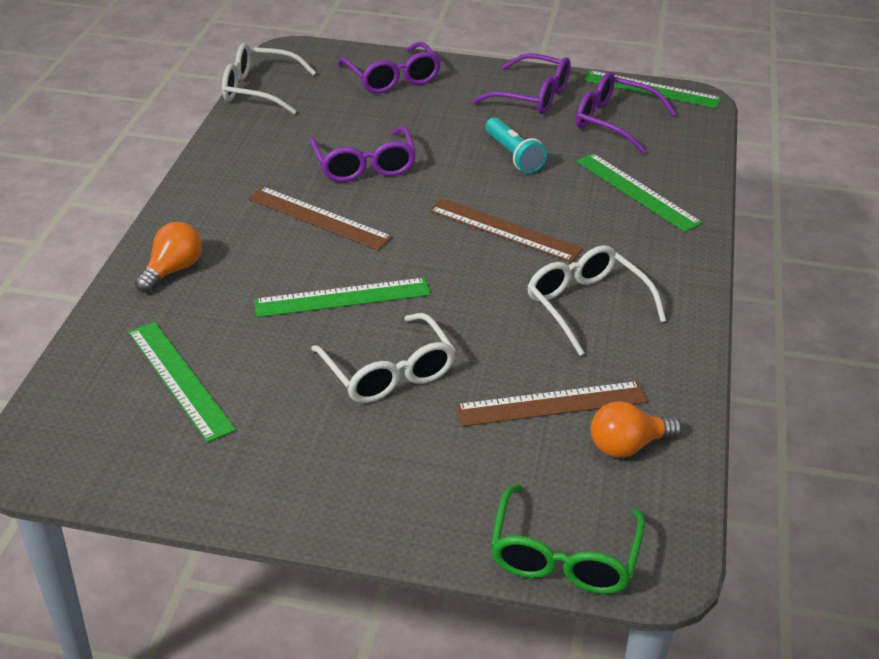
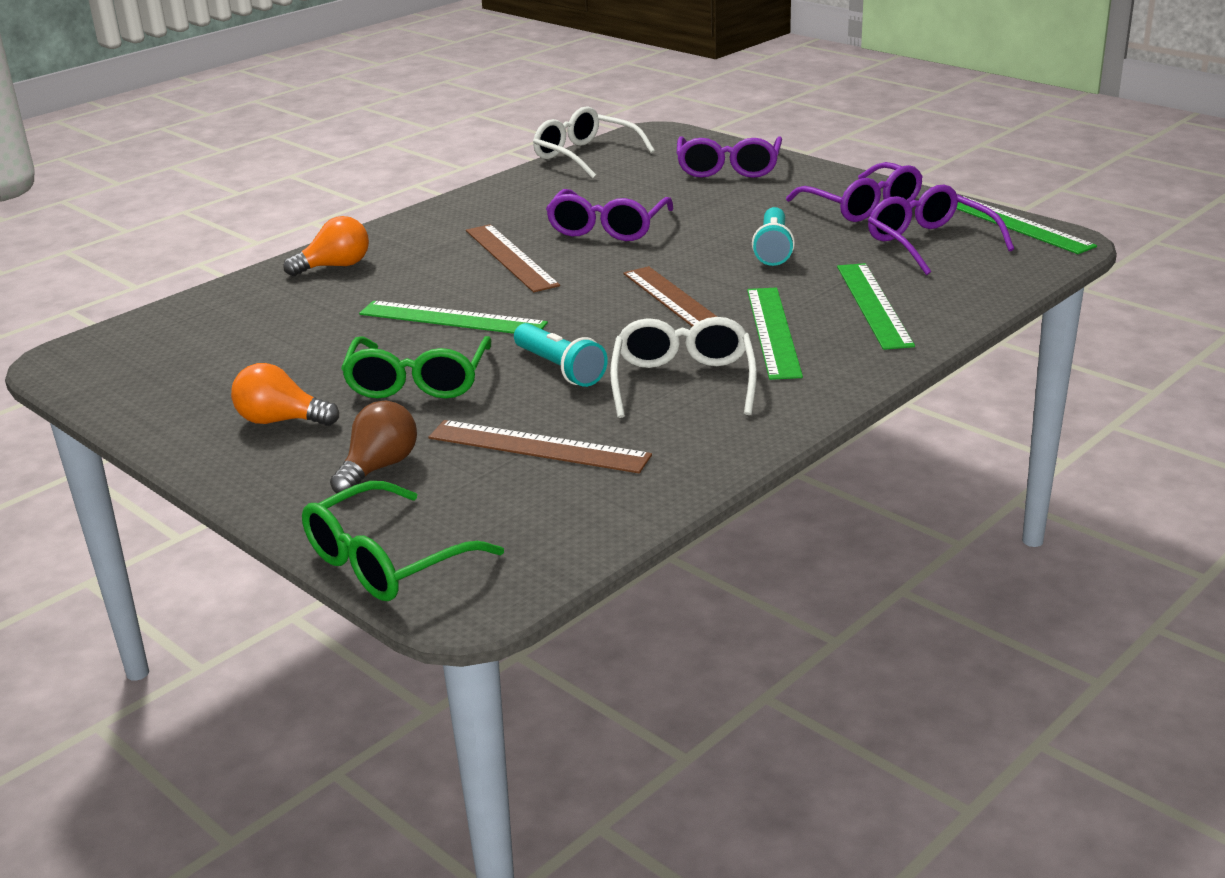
camera: 35 degrees right, 10 degrees down
(180, 379) = (239, 340): green ruler -> green ruler (773, 332)
(389, 373) = (418, 382): white glasses -> green glasses
(455, 470) = (378, 468): none -> brown light bulb
(484, 322) = (560, 369): none -> turquoise flashlight
(627, 446) = (569, 500): orange light bulb -> orange light bulb (281, 421)

